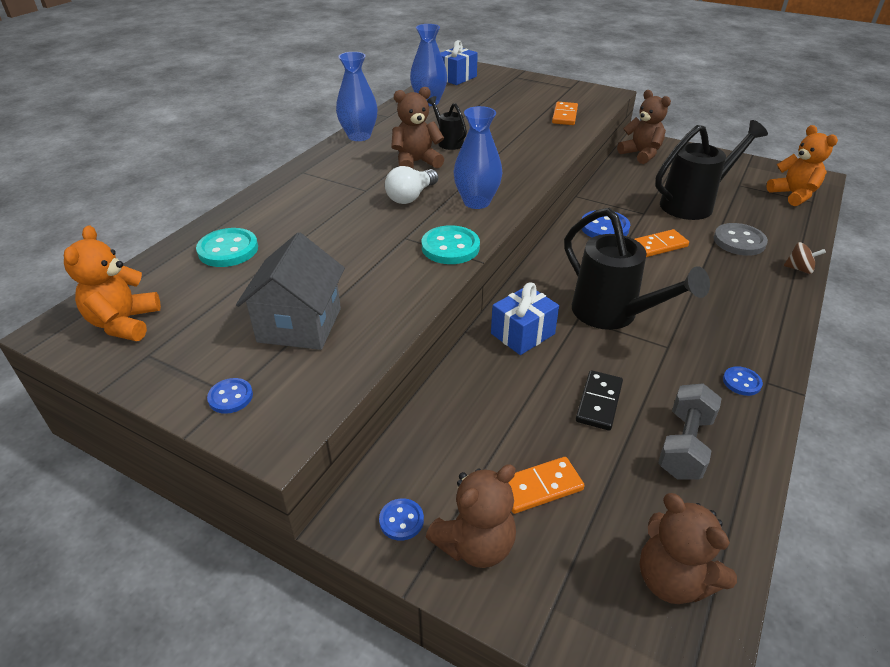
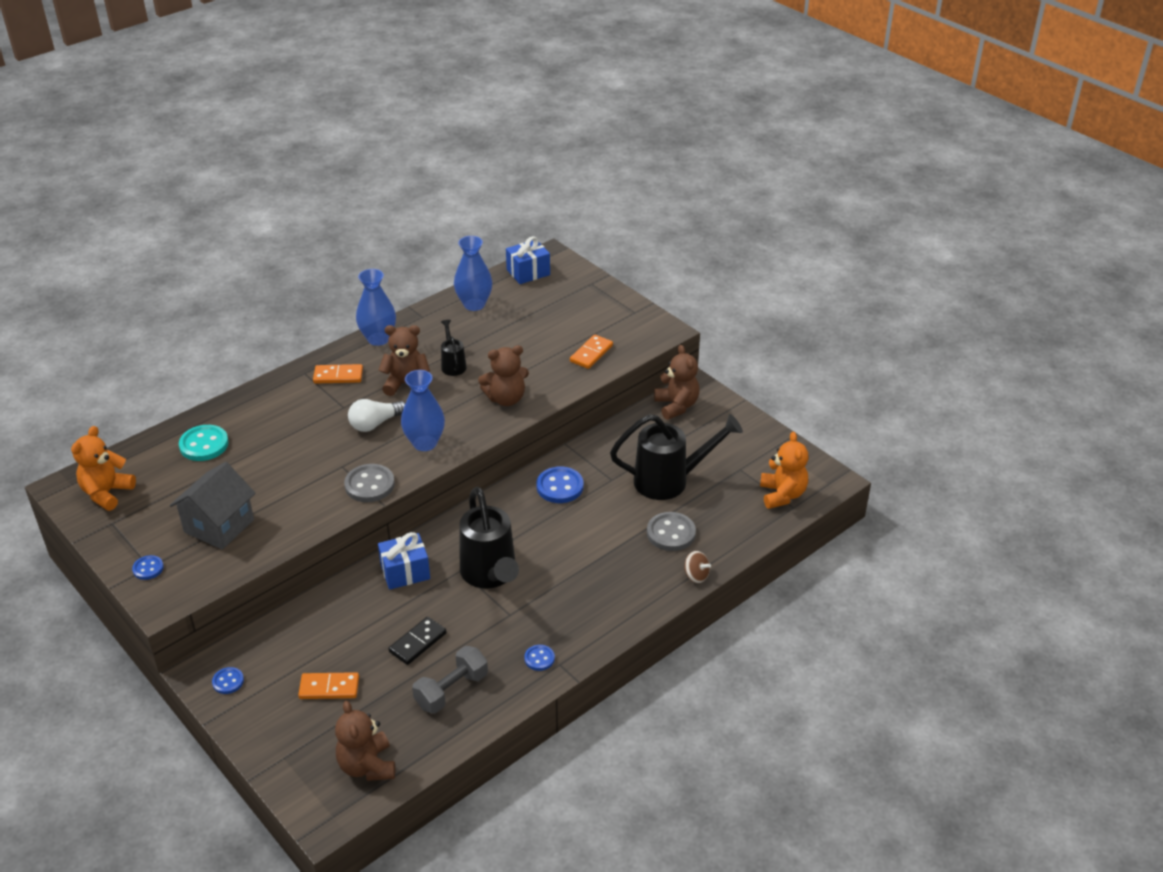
camera: 20 degrees right, 0 degrees up
(450, 247) = (369, 485): turquoise button -> grey button
(475, 544) = (263, 709): brown teddy bear -> brown teddy bear (506, 399)
(659, 245) = (592, 519): orange domino -> orange domino (338, 376)

